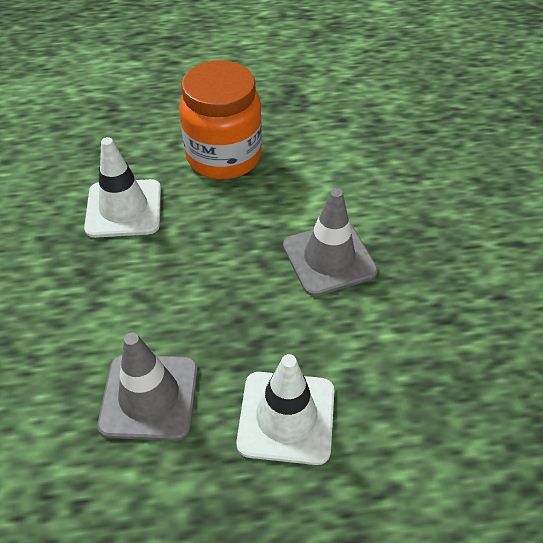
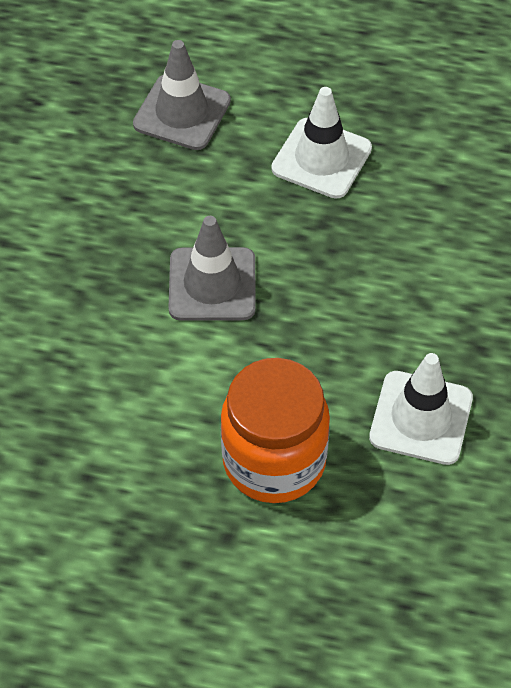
camera: 160 degrees left, 5 degrees up
(149, 397) = (435, 207): grey traffic cone -> grey traffic cone (182, 112)

